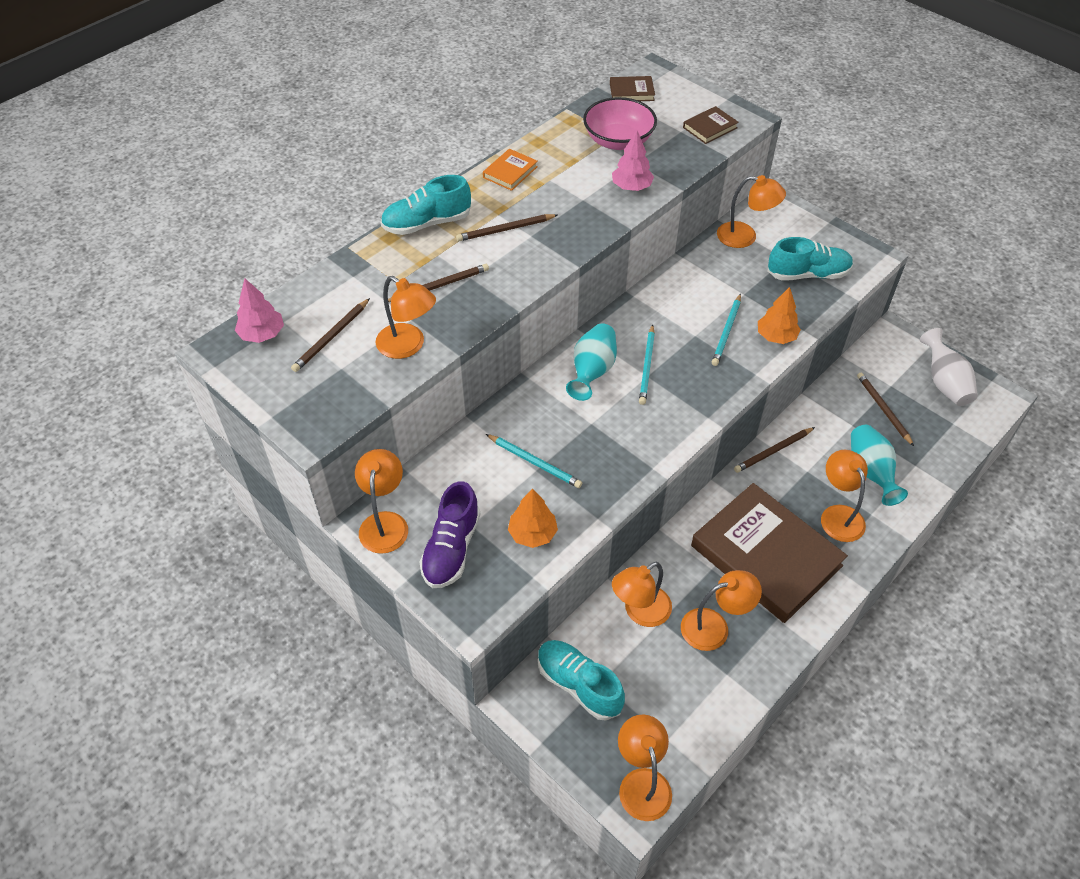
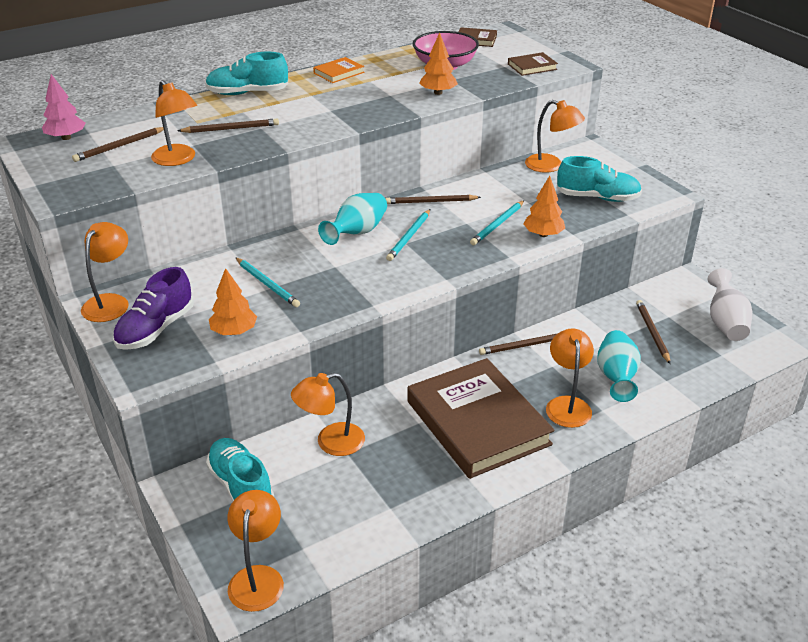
camera: 15 degrees right, 15 degrees down
(505, 230) = (310, 104): brown pencil -> brown pencil (431, 202)
(631, 187) = (438, 93): pink tree -> orange tree
(714, 626) = (397, 468): orange lamp -> none

